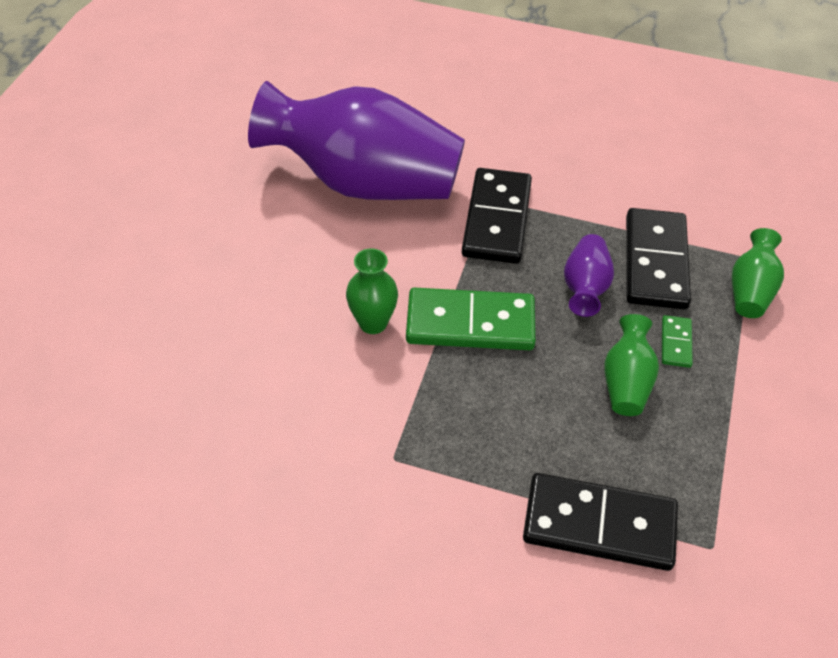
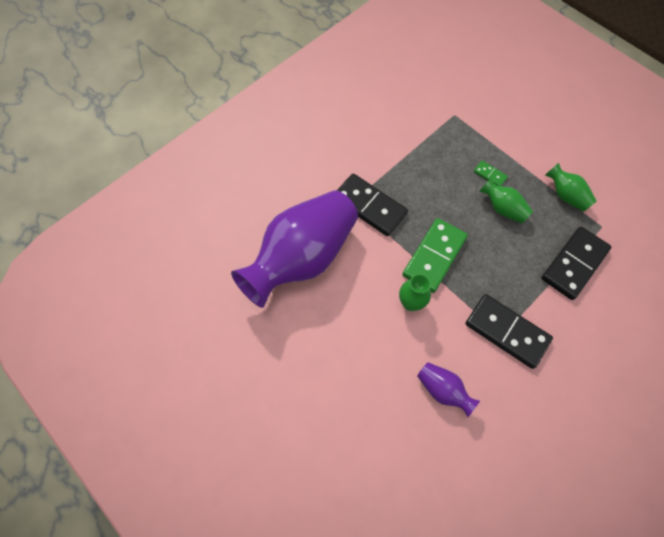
camera: 60 degrees left, 15 degrees up
(585, 287) = (437, 192): purple vase -> purple vase (443, 390)
(655, 262) = (437, 153): black domino -> black domino (506, 332)
(750, 290) = (474, 126): green vase -> green vase (565, 195)

